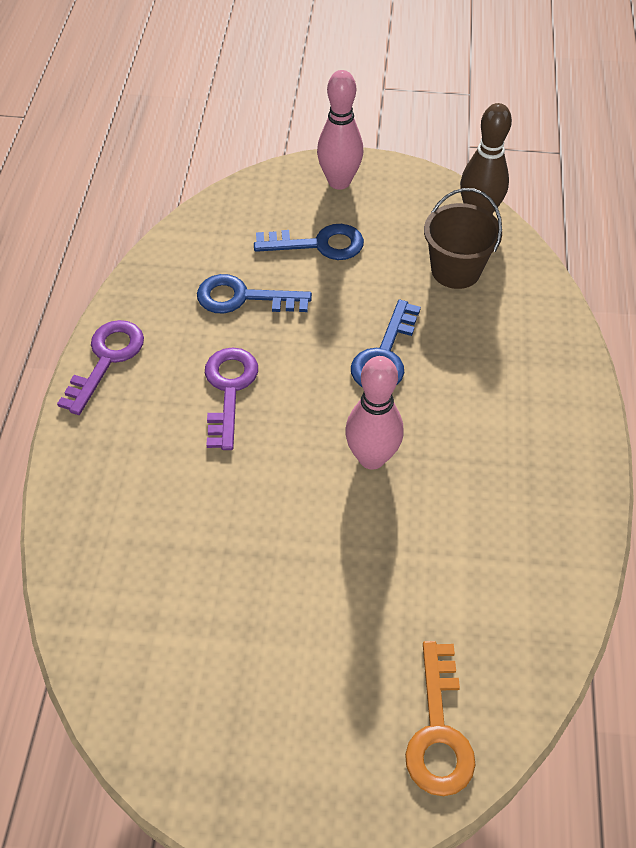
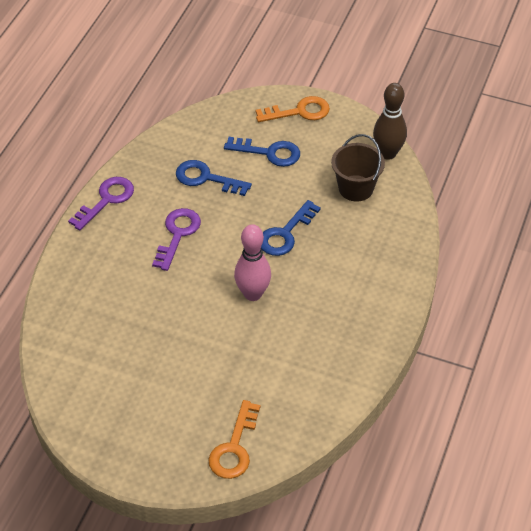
camera: 15 degrees right, 5 degrees down
(339, 182) = (299, 112): pink bowling pin -> orange key

